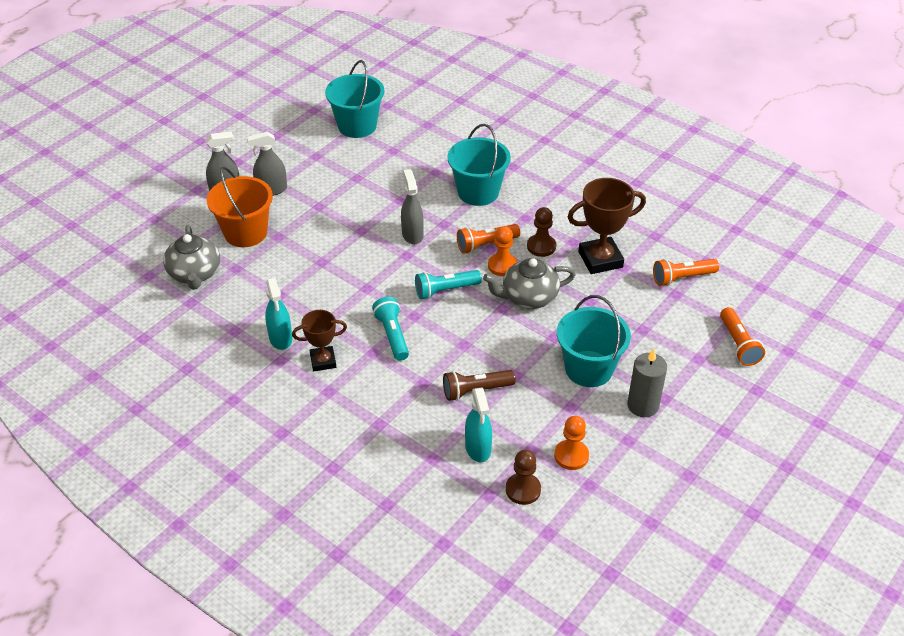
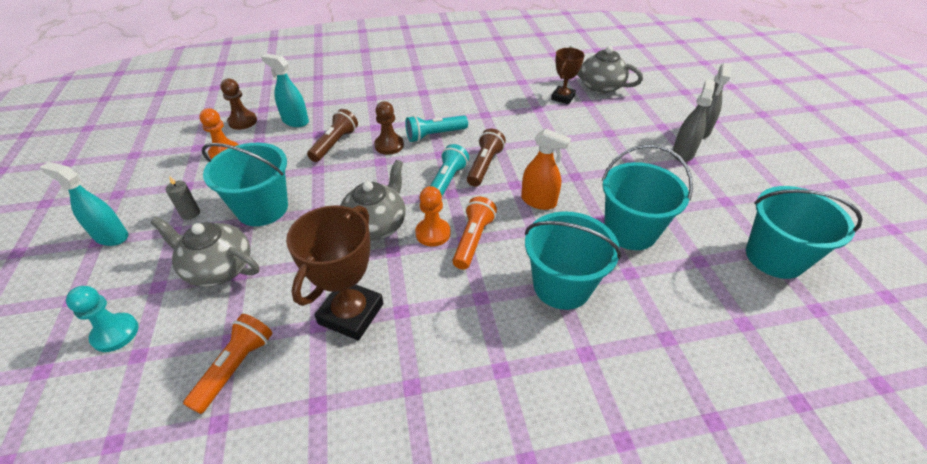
camera: 130 degrees right, 0 degrees up
(245, 233) = (629, 120): orange bucket -> none
(280, 338) = (493, 93): turquoise spray bottle -> turquoise spray bottle (111, 236)
(323, 361) = (450, 100): brown trophy -> brown trophy (563, 97)
(392, 335) = (434, 135): turquoise flashlight -> turquoise flashlight turned 135 degrees clockwise
(396, 184) = (630, 231): none -> turquoise bucket
(402, 282) = (484, 166): none -> brown flashlight
(412, 234) = (538, 201): grey spray bottle -> orange spray bottle
(541, 246) = (425, 279): brown pawn -> brown pawn (389, 145)
(643, 405) = (190, 213): grey candle -> grey candle, size x0.57
(653, 343) = (218, 268): none -> grey teapot
(738, 344) = (115, 333): orange flashlight -> turquoise pawn

